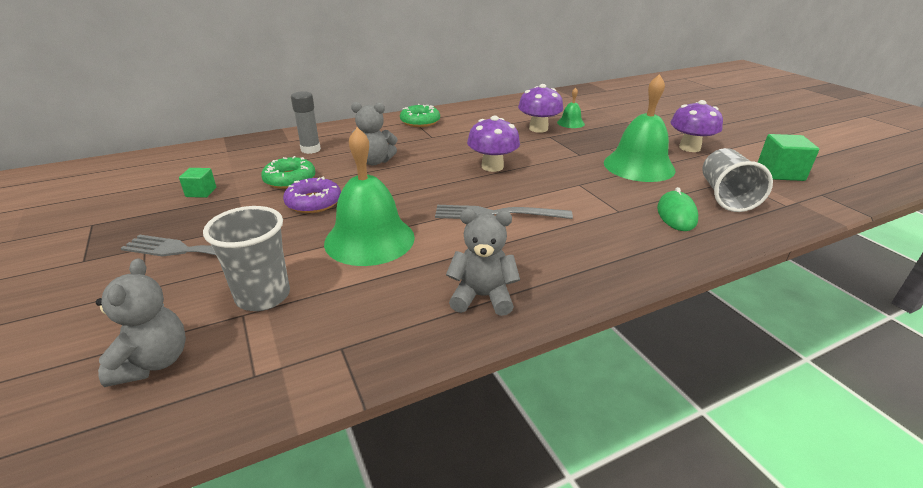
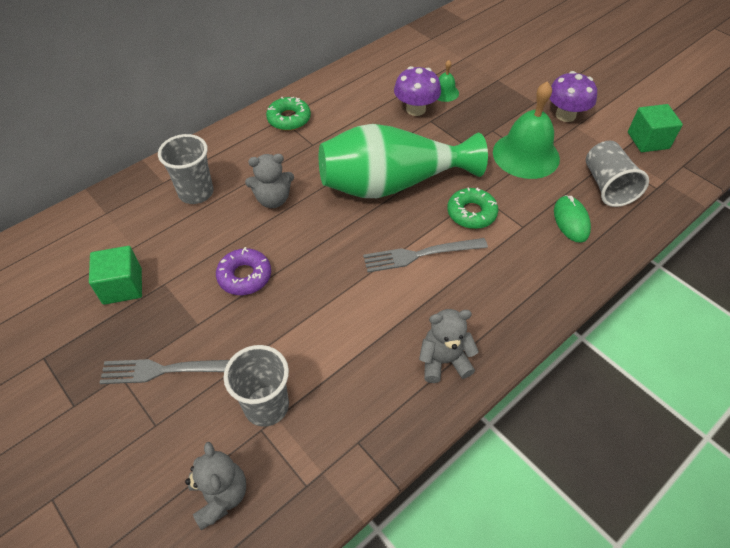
camera: 15 degrees left, 20 degrees up
(201, 192) = (122, 286): green cube -> green cube, size x1.69
(290, 179) = (202, 247): green donut -> green donut (471, 213)
(310, 149) = (196, 193): grey glue stick -> grey cup
(369, 239) = (322, 315): green bell -> none
(492, 166) = (392, 184): purple mushroom -> green vase

